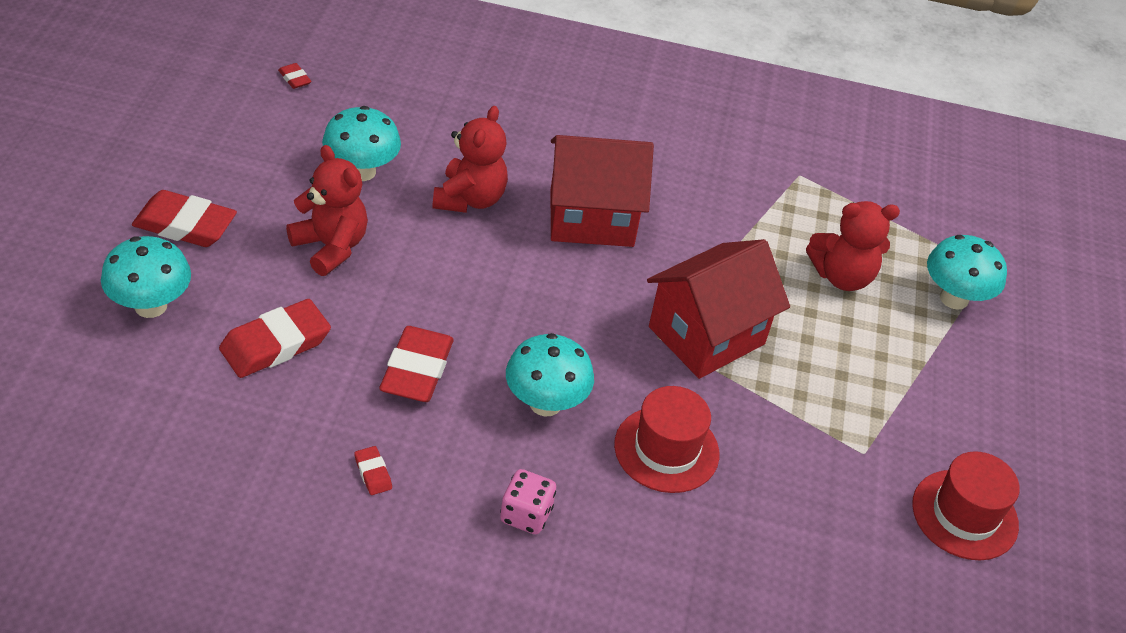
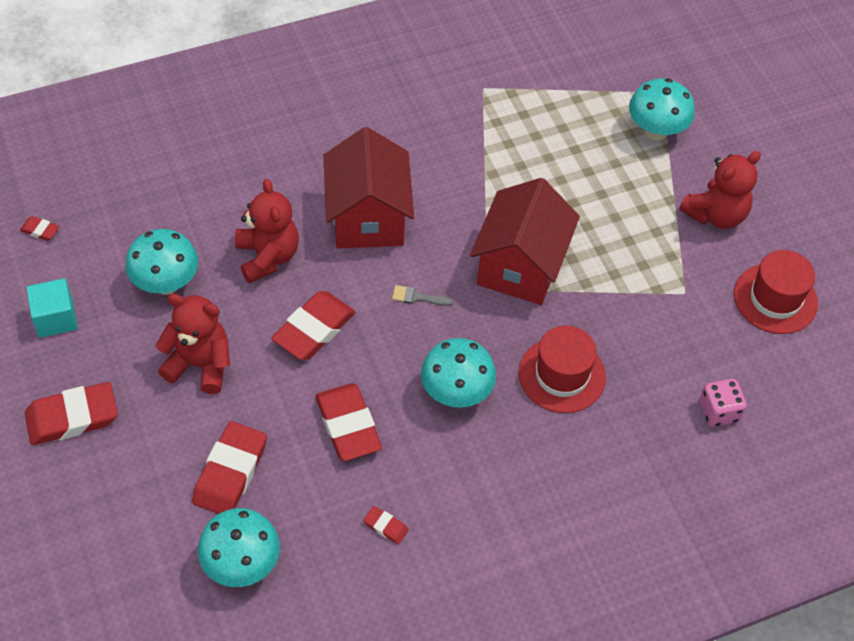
camera: 30 degrees left, 10 degrees up
(150, 306) = (109, 503): turquoise mushroom -> turquoise mushroom (242, 564)
(244, 146) = (56, 318): none -> turquoise cube
(458, 277) = (314, 329): none -> red eraser
(526, 515) = (511, 487): pink dice -> pink dice (718, 411)
(580, 305) = (417, 297): none -> grey brush
(591, 218) = (368, 218): red house -> red house turned 60 degrees counterclockwise
(842, 276) = (573, 159): red teddy bear -> red teddy bear (715, 214)

